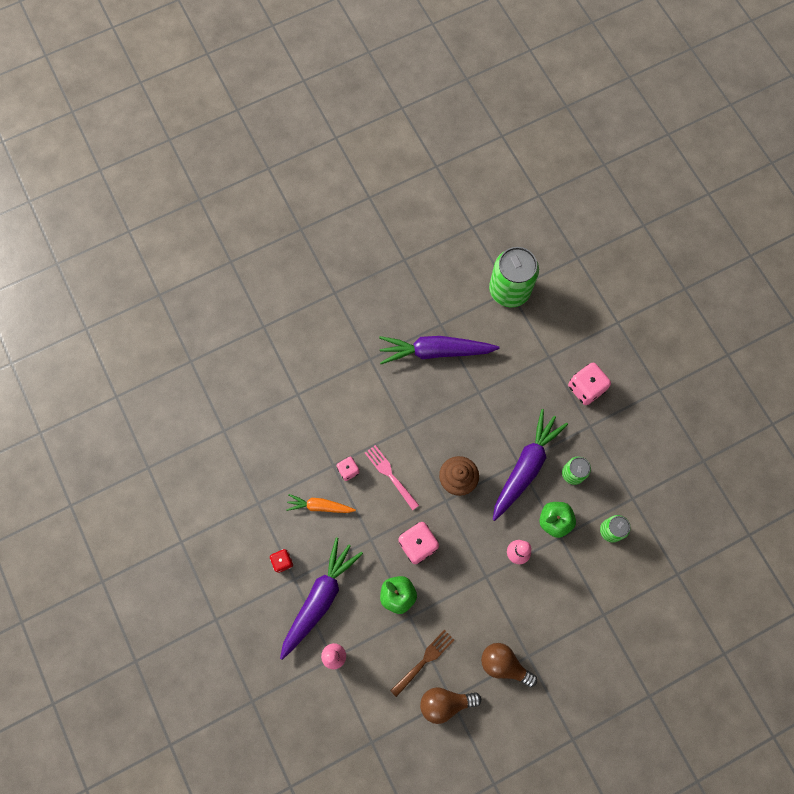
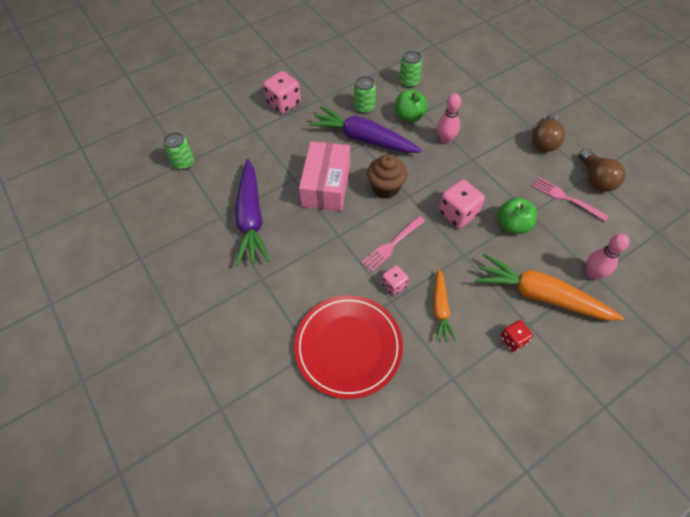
camera: 95 degrees left, 15 degrees down
(297, 424) = (348, 347): none -> red plate
(320, 598) = (540, 295): purple carrot -> orange carrot
(424, 661) = (566, 198): brown fork -> pink fork
(467, 422) = (326, 185): none -> pink box
(509, 290) = (184, 163): green can -> green can, size x0.52

